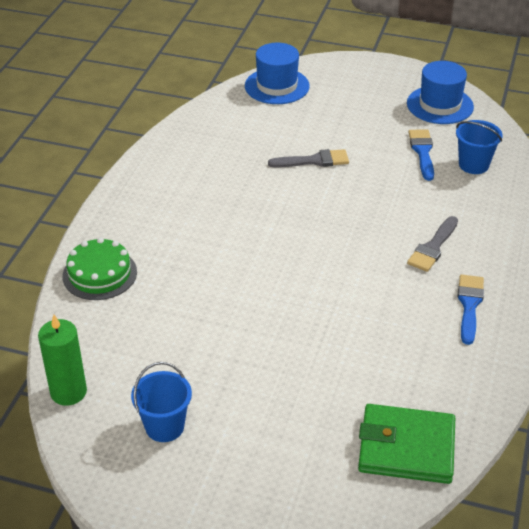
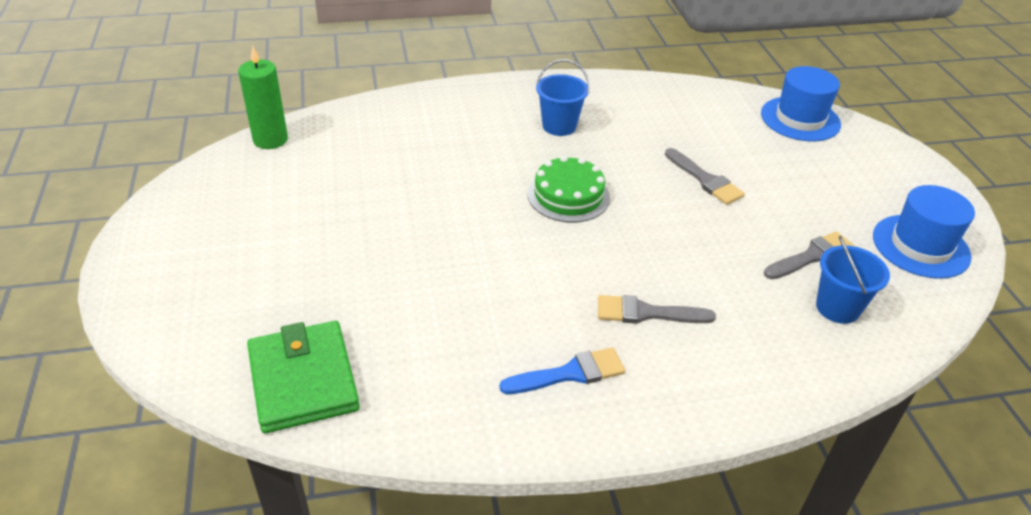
camera: 60 degrees right, 0 degrees up
(99, 274) = (424, 108): green cake -> green cake (568, 195)
(164, 426) = (255, 204): blue bucket -> blue bucket (559, 126)
(422, 152) = (812, 256): blue brush -> grey brush

